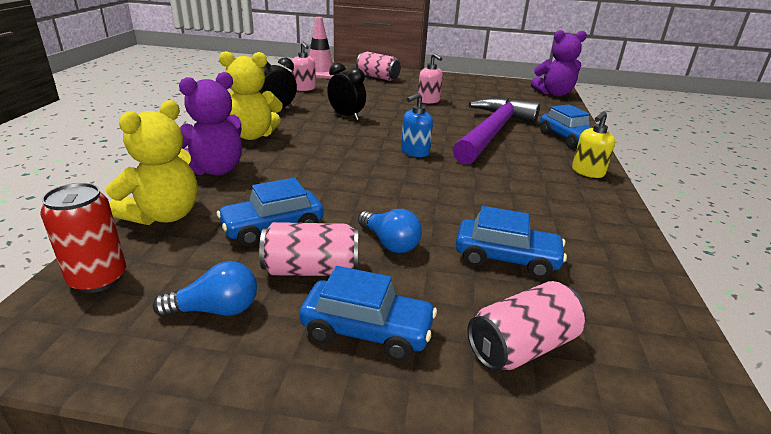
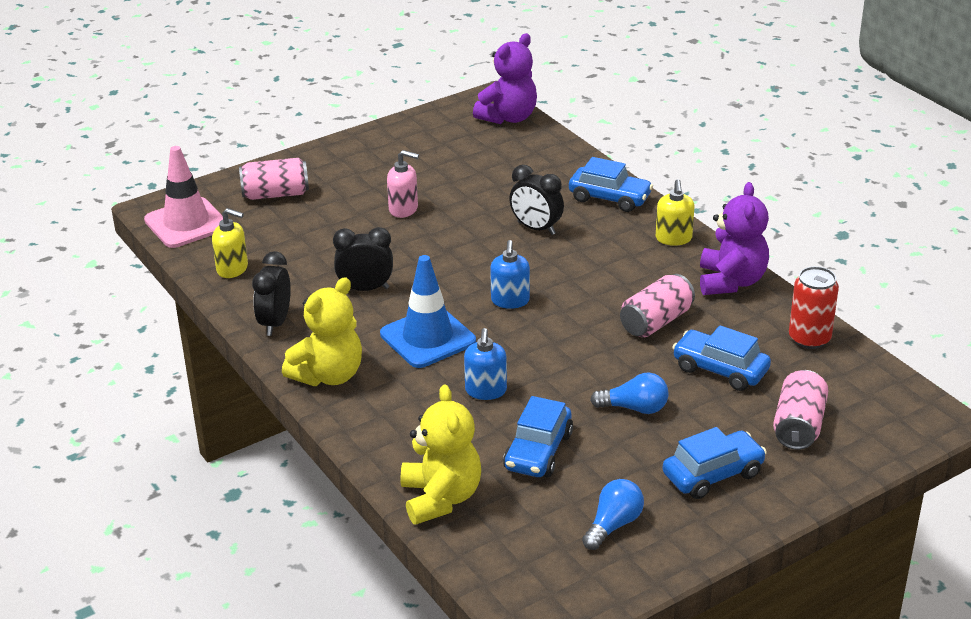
camera: 40 degrees left, 5 degrees up
(98, 279) = (504, 563): red can -> red can (809, 338)
(215, 170) = (383, 434): purple teddy bear -> purple teddy bear (731, 281)
(304, 88) = (232, 269): pink soap dispenser -> yellow soap dispenser
(311, 270) = (620, 462): pink can -> pink can (656, 322)
(312, 181) = (486, 391): none -> blue soap dispenser
(334, 145) = (428, 338): none -> blue traffic cone
(492, 132) = (536, 228): purple hammer -> black clock
(506, 258) = (720, 370): blue car -> blue car turned 120 degrees counterclockwise

